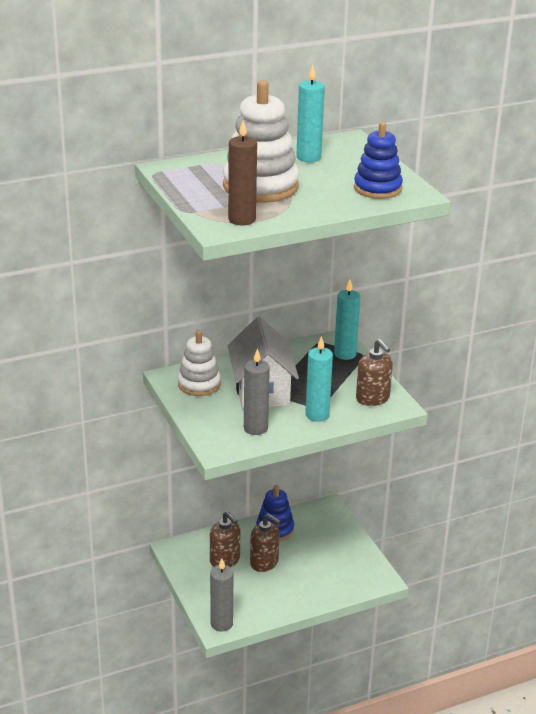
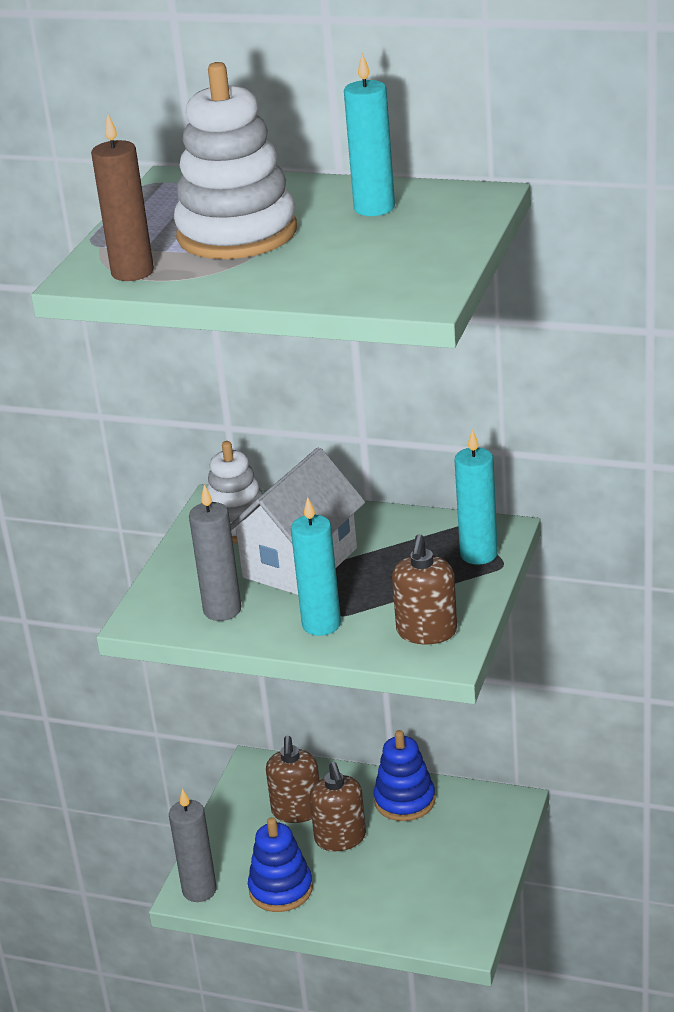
camera: 45 degrees right, 0 degrees up
(377, 188) = (381, 277): blue stacking toy -> blue stacking toy (281, 889)

